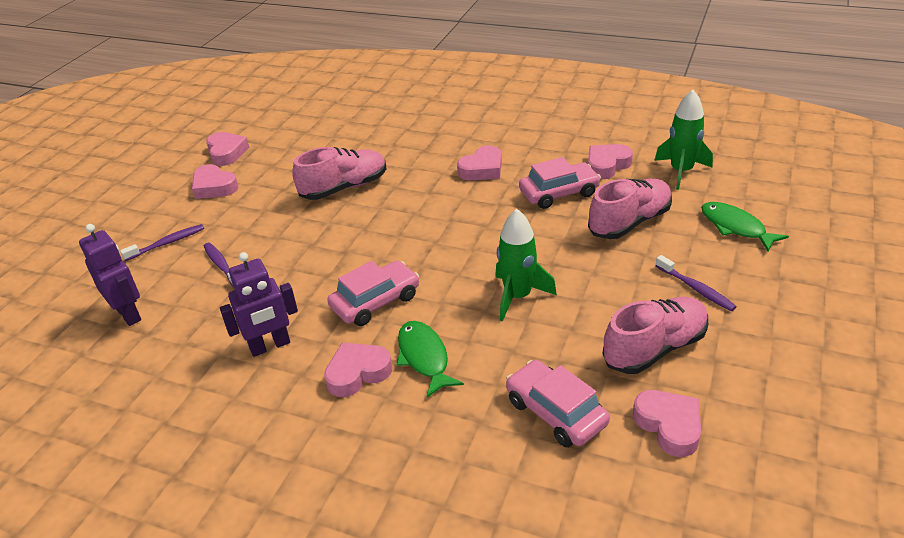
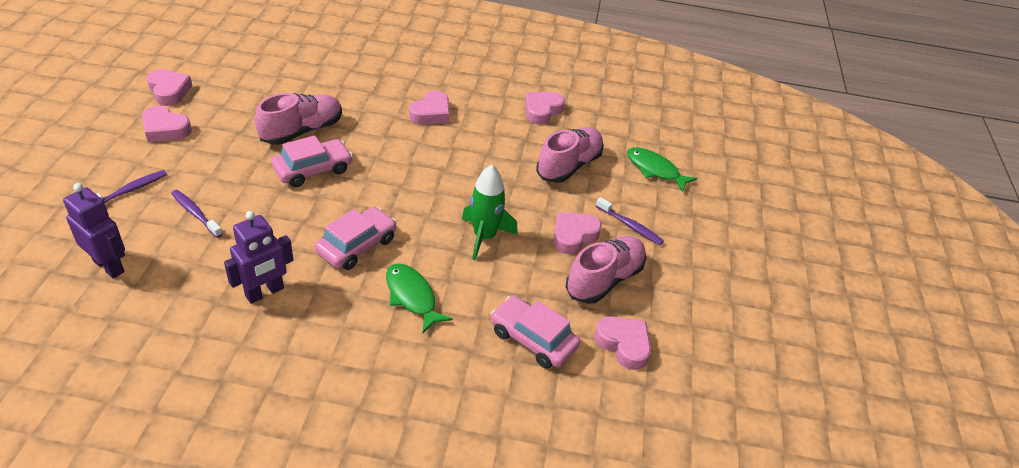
camera: 20 degrees left, 5 degrees up
(357, 373) = (354, 314): pink heart -> pink heart (573, 236)
(559, 193) = (504, 138): pink car -> pink car (313, 170)
(681, 171) = (605, 118): green rocket -> none

